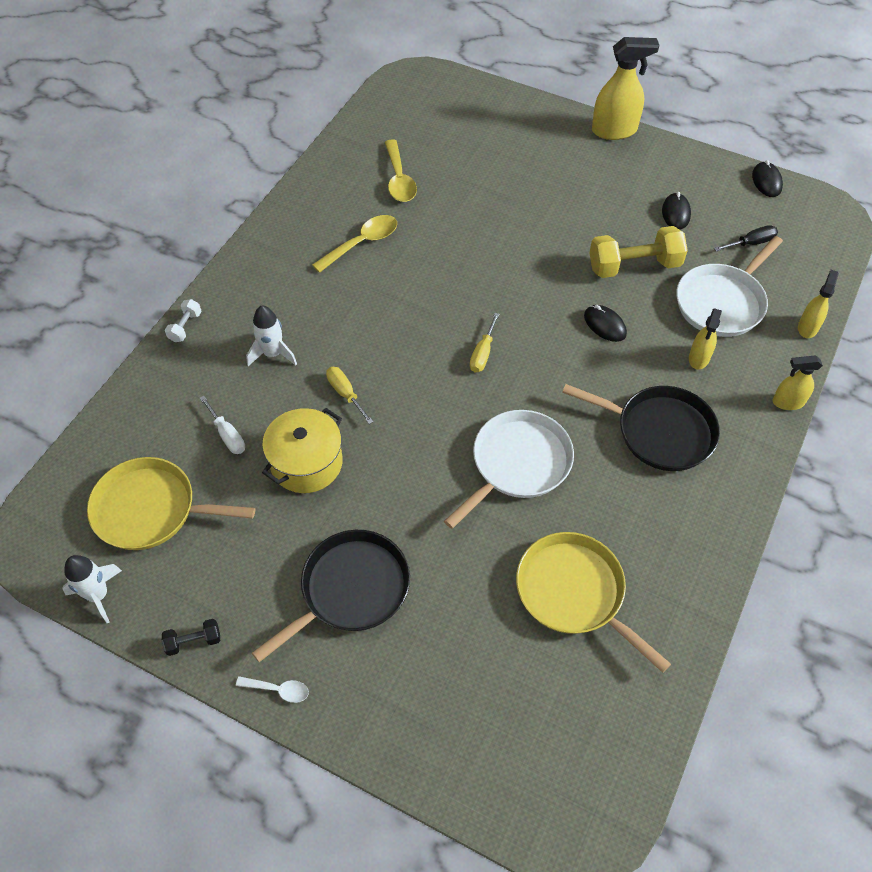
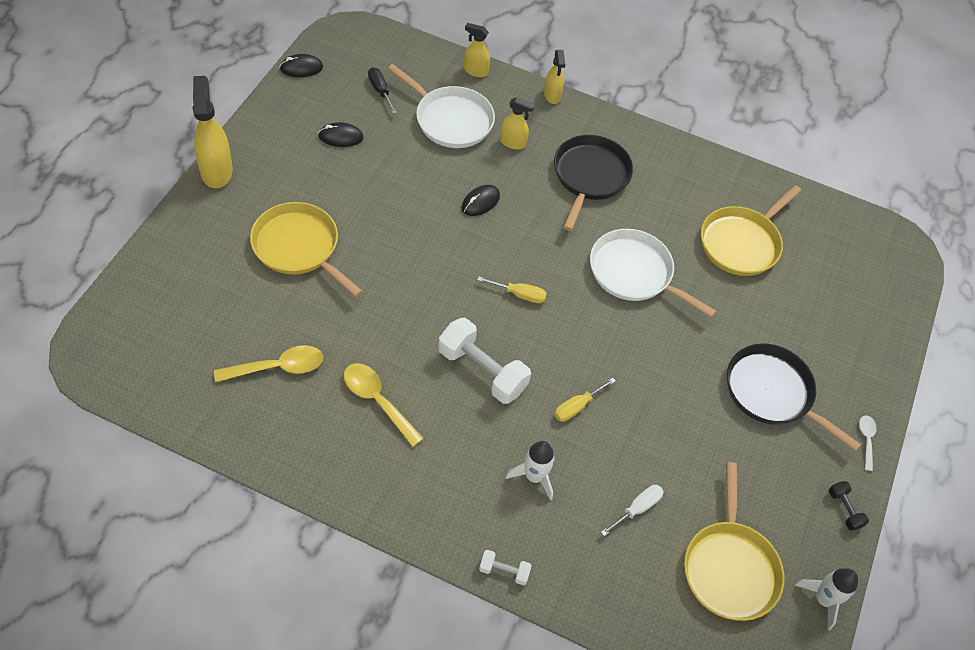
camera: 100 degrees left, 0 degrees up
(306, 463) = (658, 435): yellow pot -> none
(390, 319) = (482, 371): none -> white dumbbell
(530, 187) = (298, 247): none -> yellow pan
(634, 266) = (408, 174): yellow dumbbell -> none

